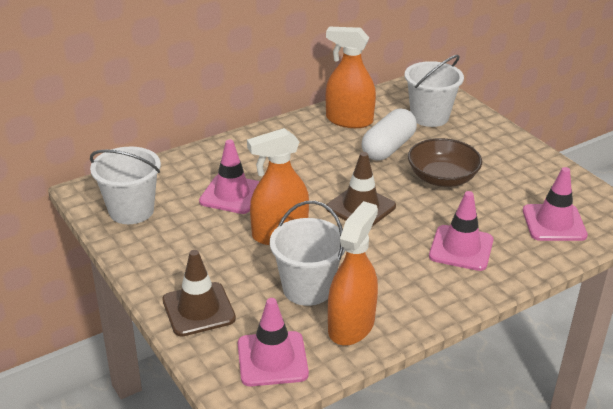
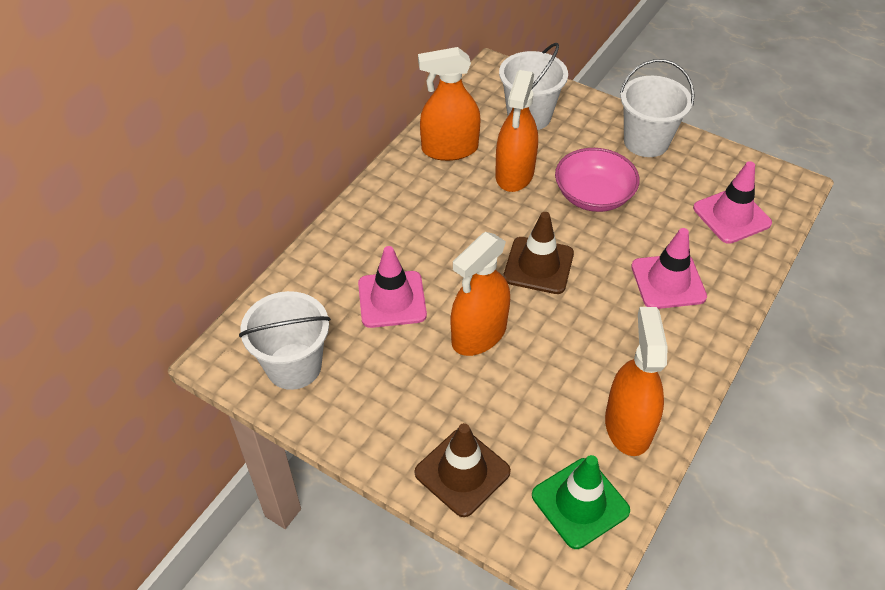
camera: 25 degrees left, 15 degrees up
(272, 359) = (580, 503): pink traffic cone -> green traffic cone
(307, 288) = (555, 396): white bucket -> white bucket (646, 141)
(388, 148) = (514, 174): white capsule -> orange spray bottle
(442, 178) = (593, 195): brown bowl -> pink bowl

